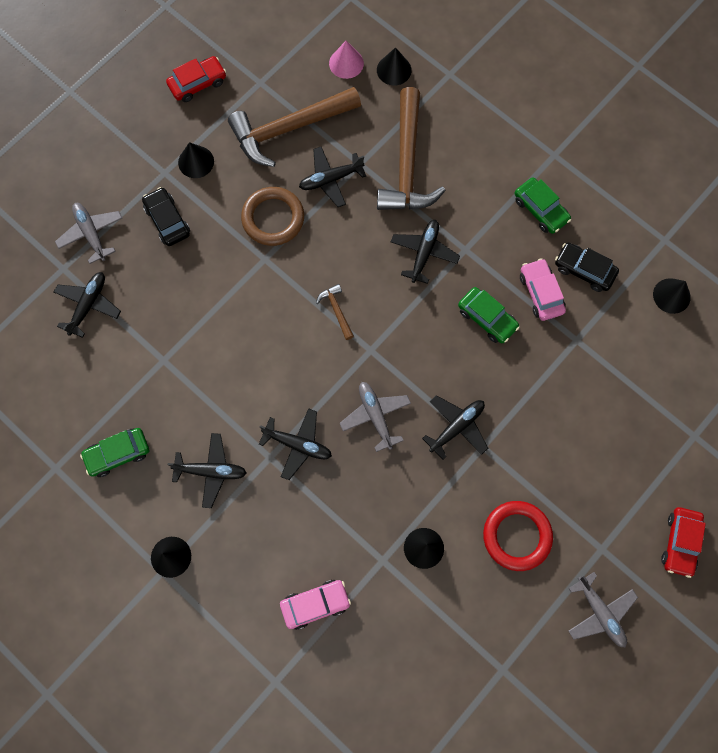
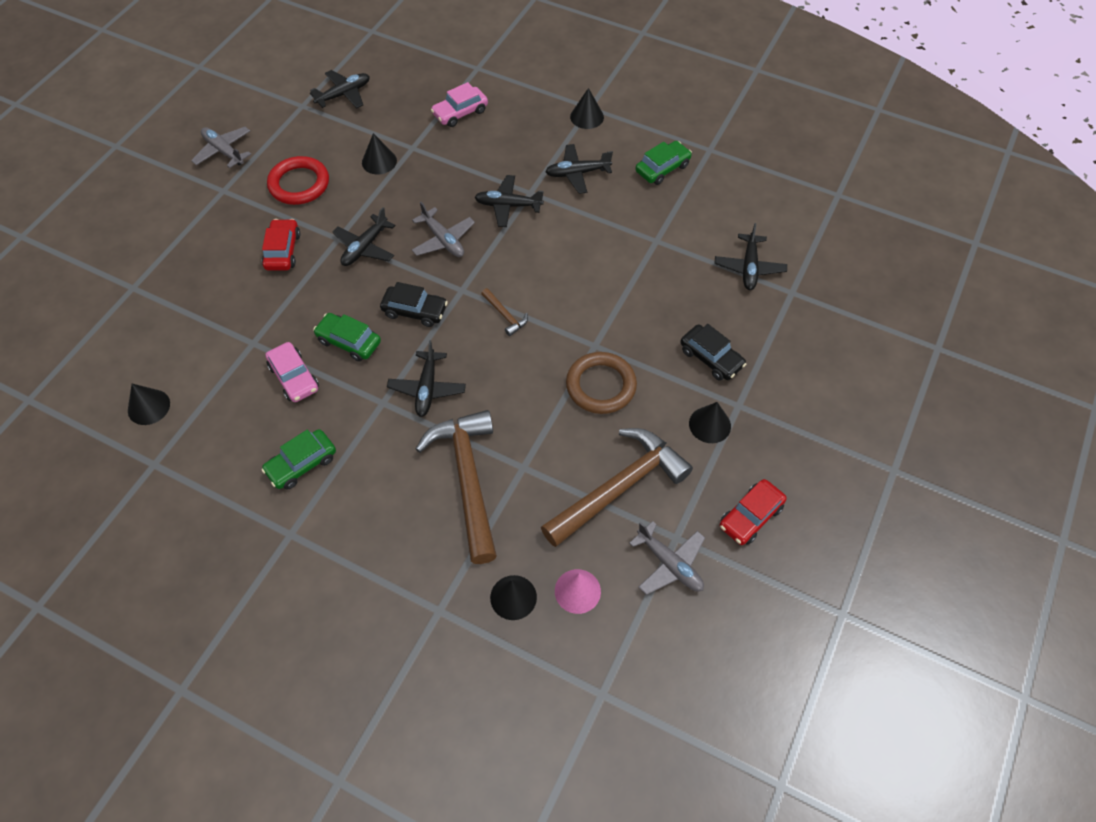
camera: 165 degrees right, 15 degrees down
(91, 234) = (782, 328): grey plane -> grey plane (669, 564)
(331, 179) = (551, 441): black plane -> black plane (344, 94)
(540, 210) = (301, 464): green car -> green car turned 75 degrees counterclockwise
(584, 270) = (247, 411): black car -> black car (415, 311)
(680, 543) = (152, 208): red car -> red car (282, 251)

